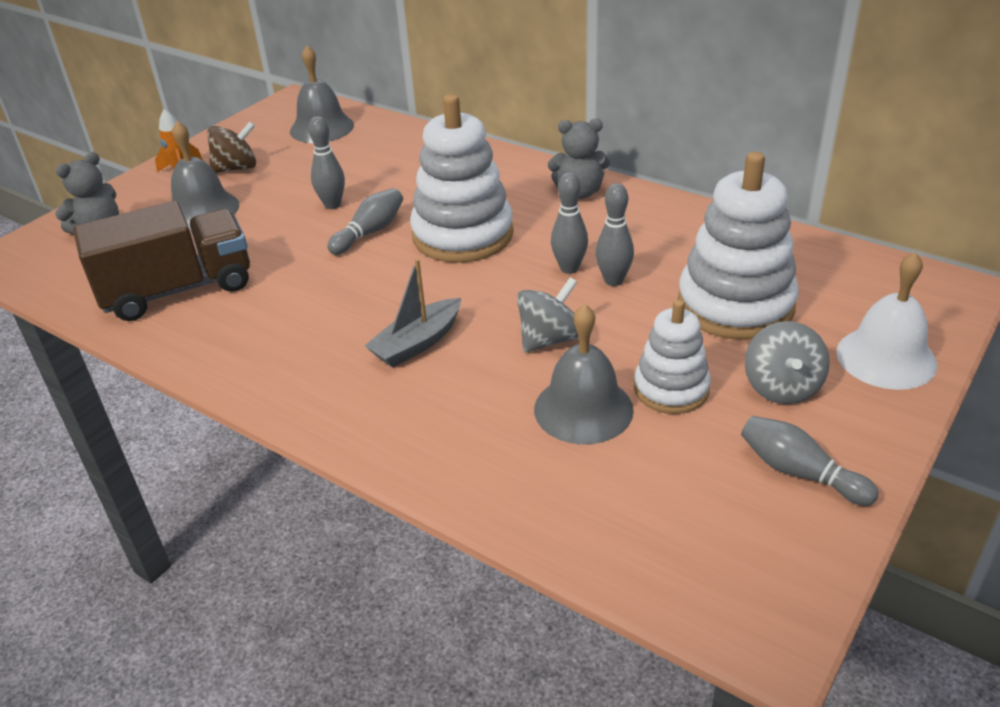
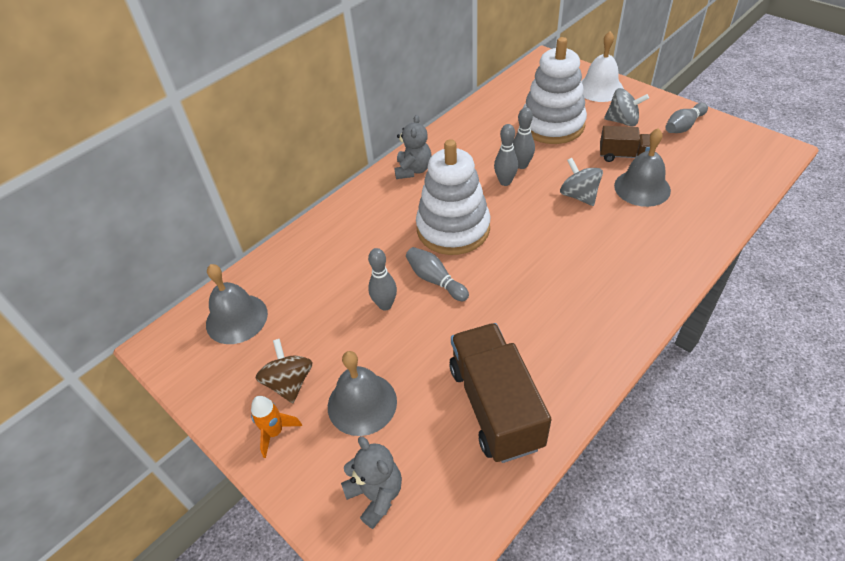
camera: 80 degrees left, 10 degrees up
(417, 343) = (579, 254): grey boat -> none
(671, 389) = (624, 156): white stacking toy -> brown truck

